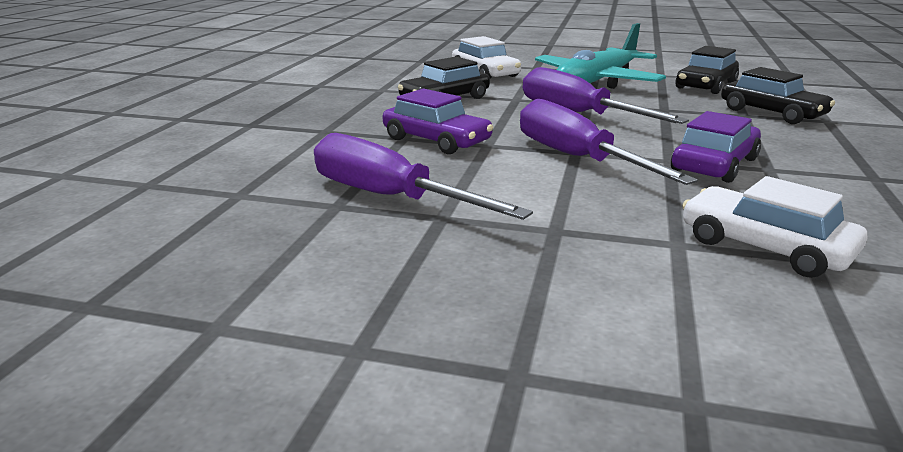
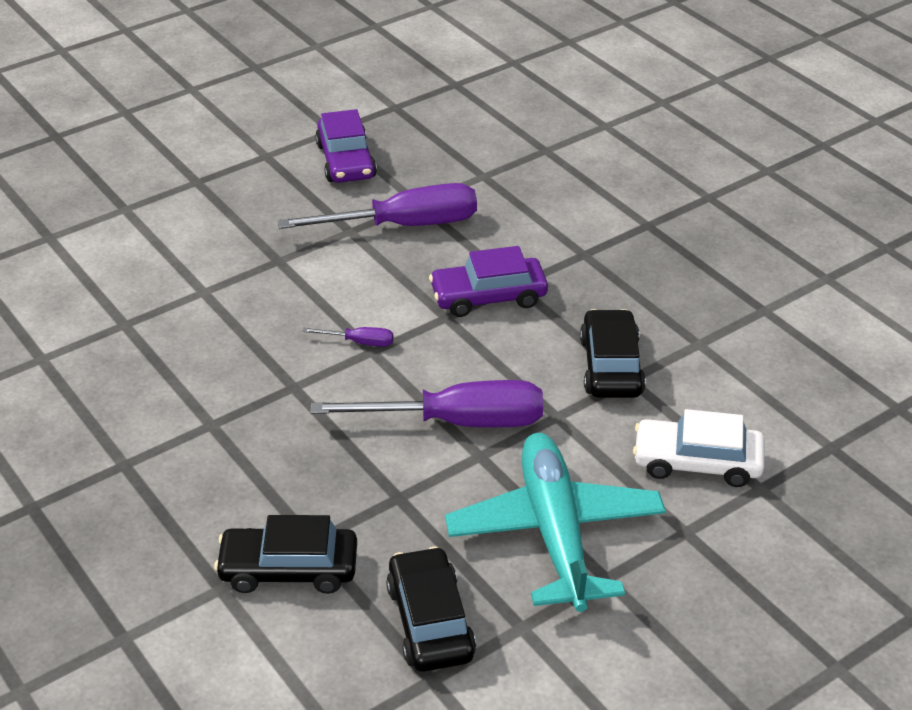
camera: 130 degrees right, 15 degrees up
(577, 158) = (359, 342): purple screwdriver -> purple screwdriver, size x0.42
(714, 165) = (255, 402): purple car -> purple car (345, 161)
(765, 247) = (154, 318): white car -> none

